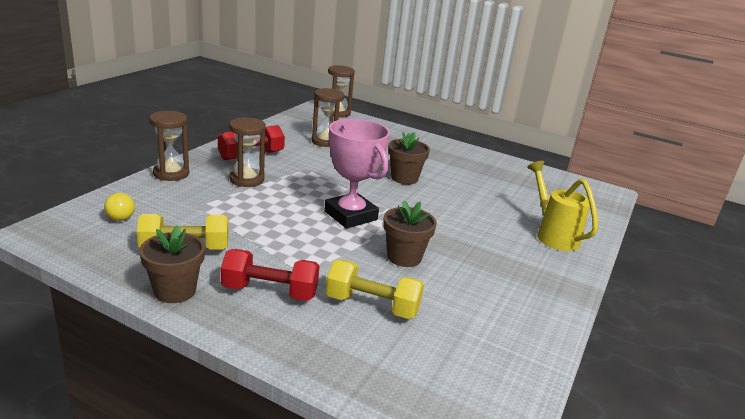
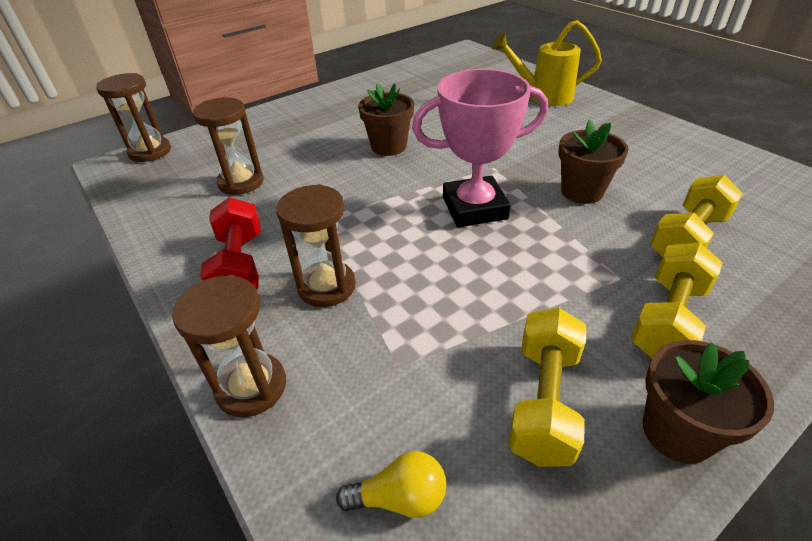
camera: 60 degrees left, 15 degrees up
(270, 291) = (667, 319): red dumbbell -> yellow dumbbell

